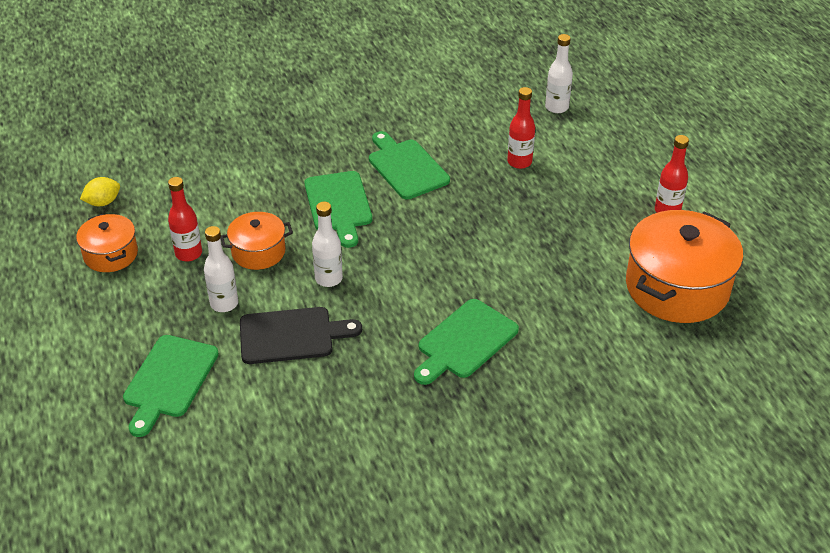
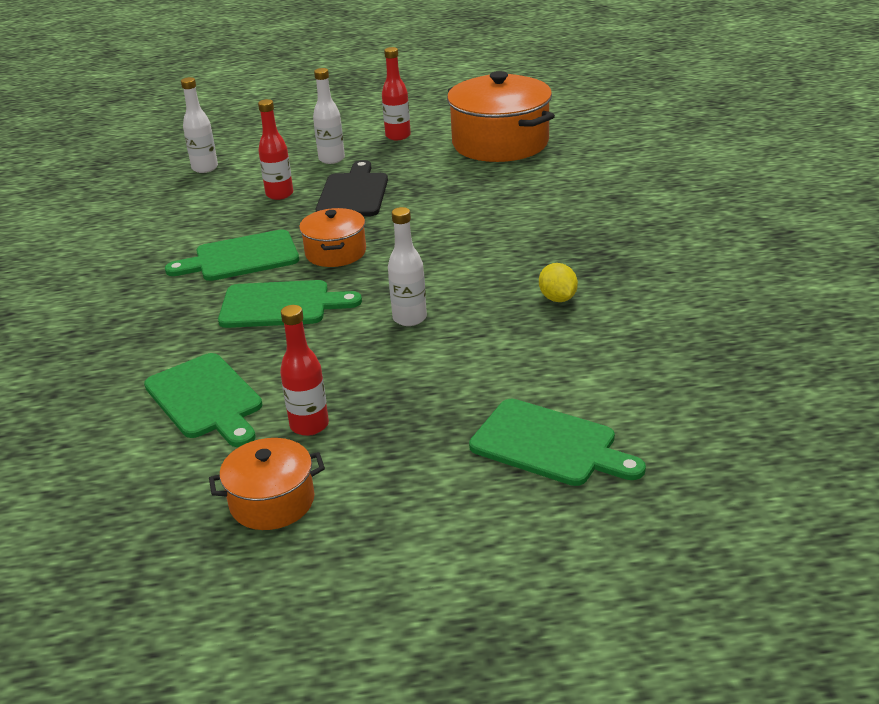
camera: 75 degrees left, 10 degrees down
(103, 202) = (141, 512): yellow lemon -> yellow lemon (557, 298)
(224, 303) = (422, 397): white bottle -> white bottle (331, 159)
(258, 252) = (336, 367): orange pot -> orange pot (335, 252)
(291, 335) = (496, 348): black cutting board -> black cutting board (353, 193)
(464, 341) = (538, 244): green cutting board -> green cutting board (206, 399)

